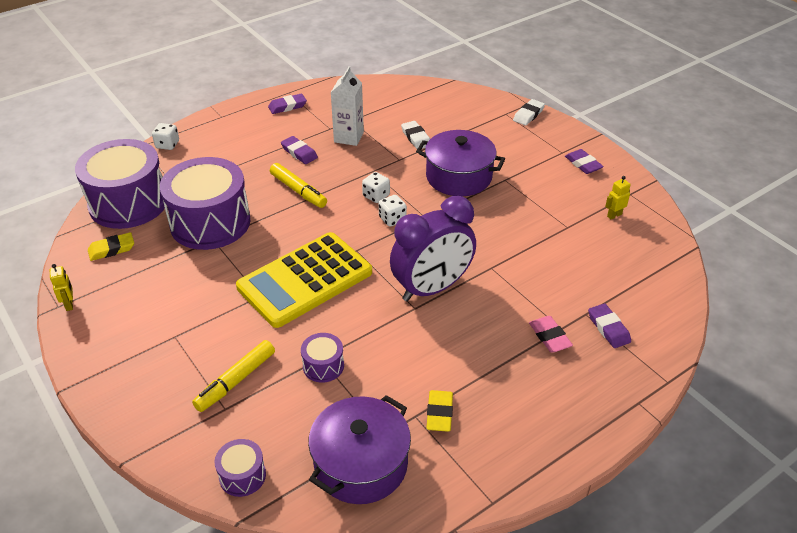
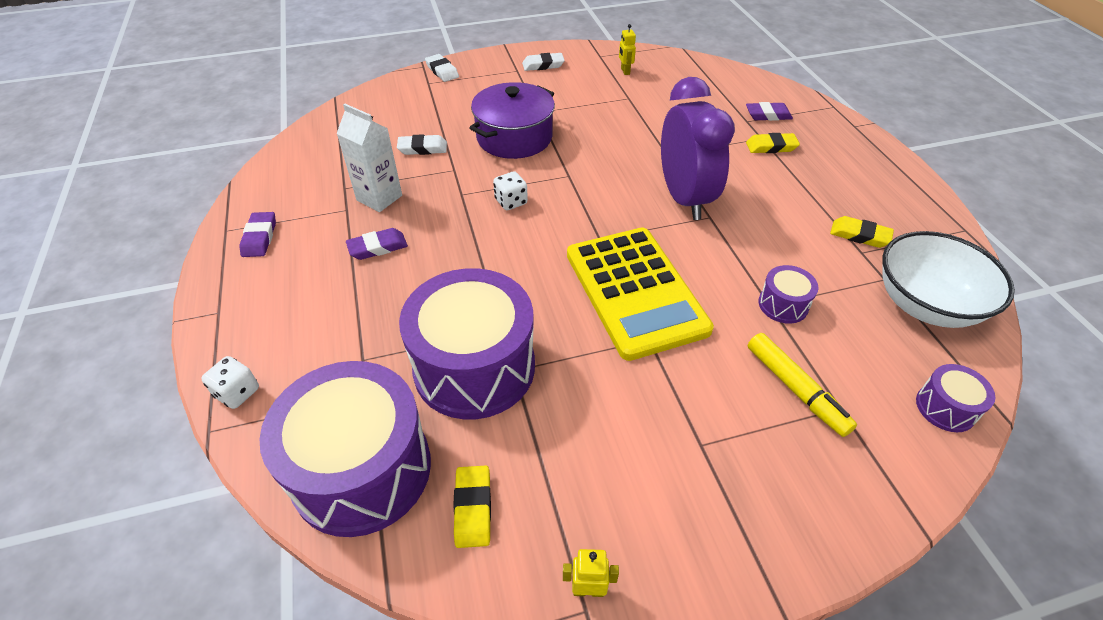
camera: 70 degrees left, 5 degrees up
(298, 190) = (458, 264): yellow marker -> none
(361, 464) = (925, 304): purple pot -> white bowl
(392, 219) = (559, 199): white dice -> none
(549, 336) = (771, 147): pink eraser -> yellow eraser
(583, 164) = (543, 65): purple eraser -> white eraser

